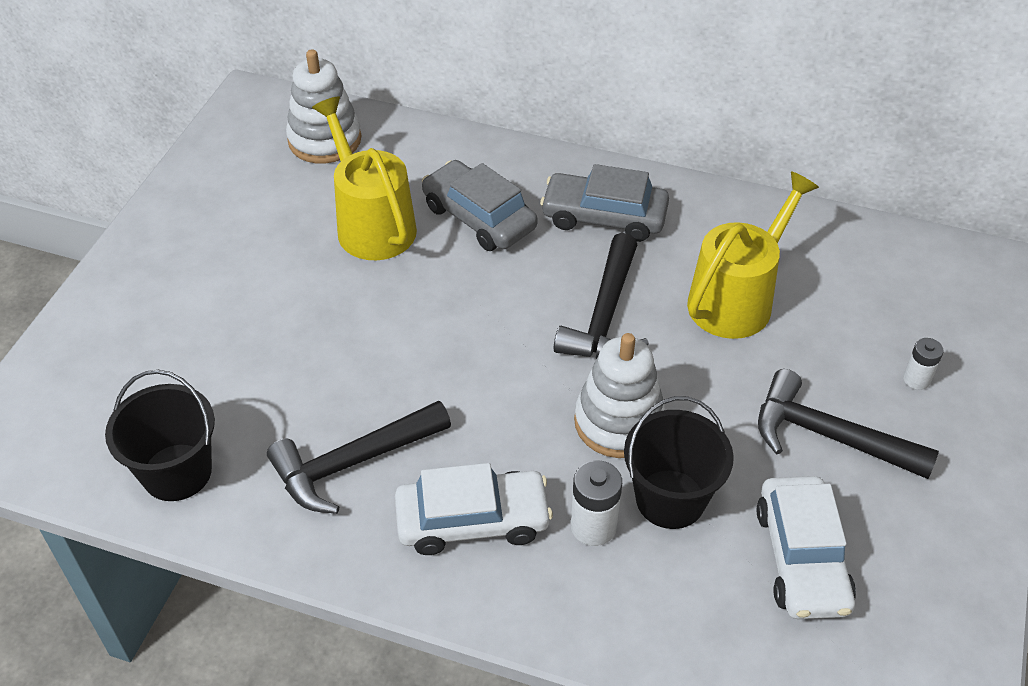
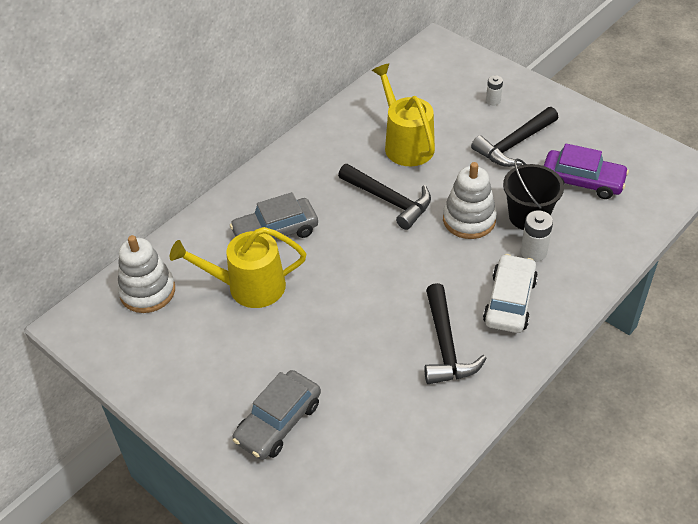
camera: 65 degrees left, 0 degrees up
(177, 472) = (413, 438): black bucket -> none
(604, 217) = (310, 176): grey car -> grey car (278, 422)
(802, 558) = (582, 181): white car -> purple car

